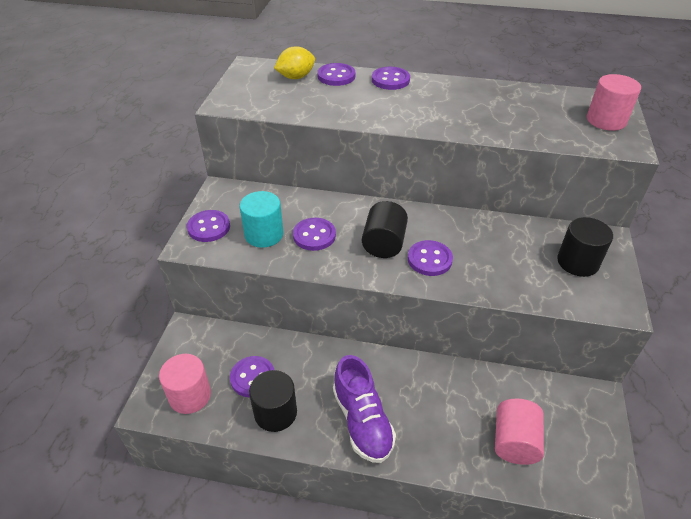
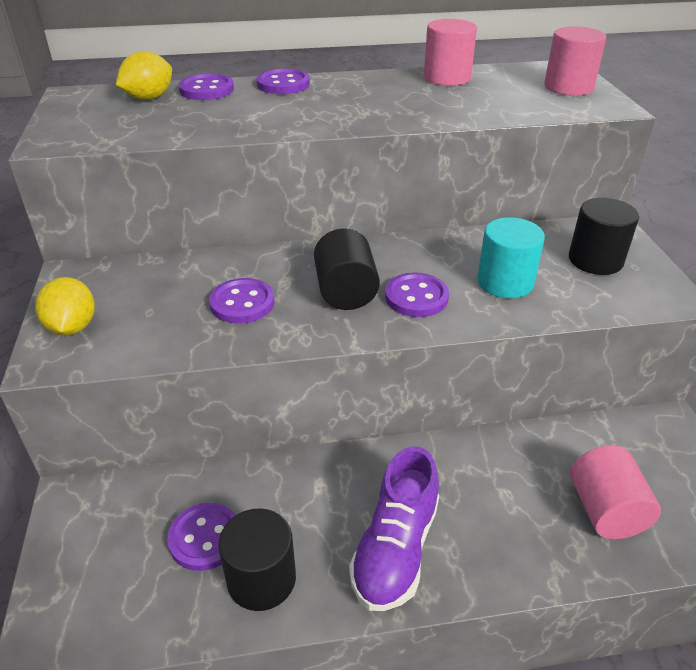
camera: 20 degrees left, 5 degrees down
(190, 395) = (110, 598): pink cylinder -> pink cylinder (447, 78)
(209, 227) = (72, 327): purple button -> yellow lemon
(264, 234) = (165, 318): turquoise cylinder -> turquoise cylinder (505, 282)
(362, 421) = (395, 549): purple shoe -> purple shoe turned 60 degrees clockwise

